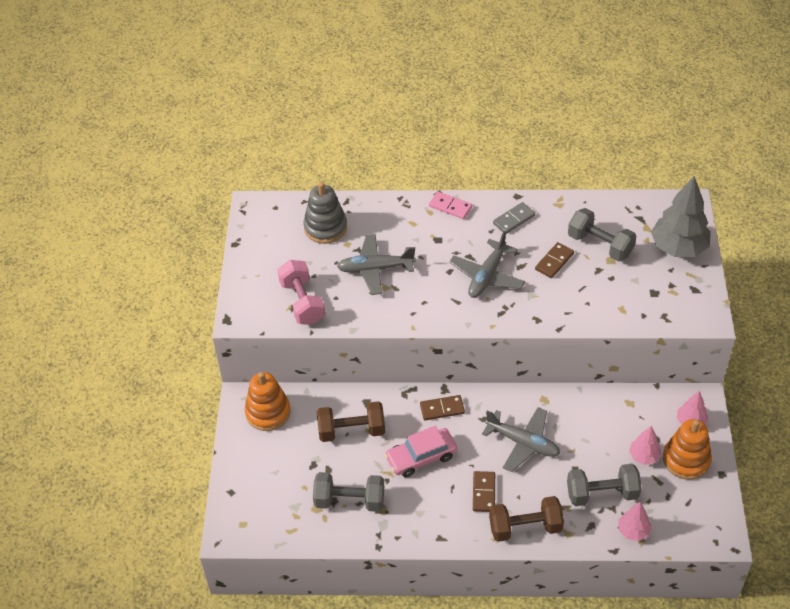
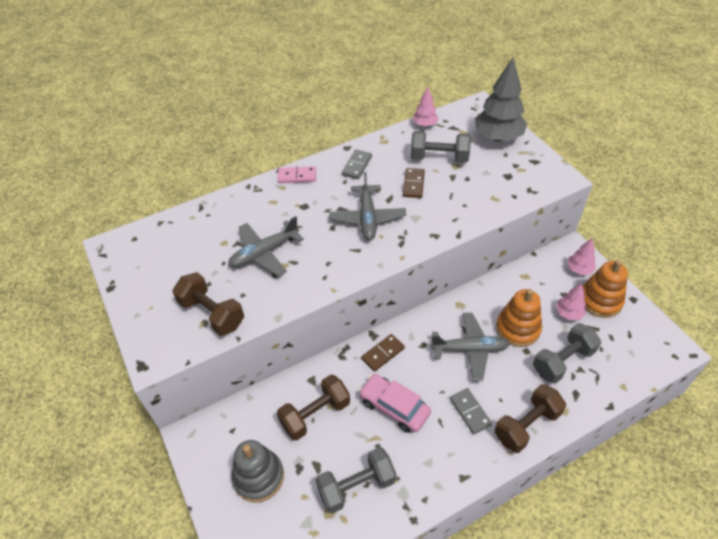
camera: 30 degrees left, 0 degrees up
(268, 412) = (223, 437): orange stacking toy -> orange stacking toy (518, 328)
(302, 302) = (212, 313): pink dumbbell -> brown dumbbell
(325, 228) = (194, 237): grey stacking toy -> grey stacking toy (258, 477)
(421, 457) = (394, 407): pink car -> pink car turned 90 degrees clockwise
(483, 492) = (470, 412): brown domino -> grey domino
(633, 531) = (610, 381): pink tree -> pink tree (425, 124)

